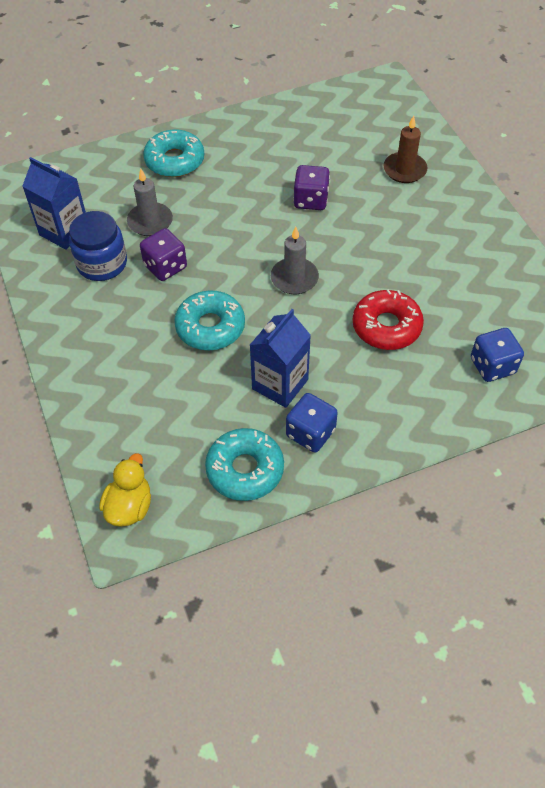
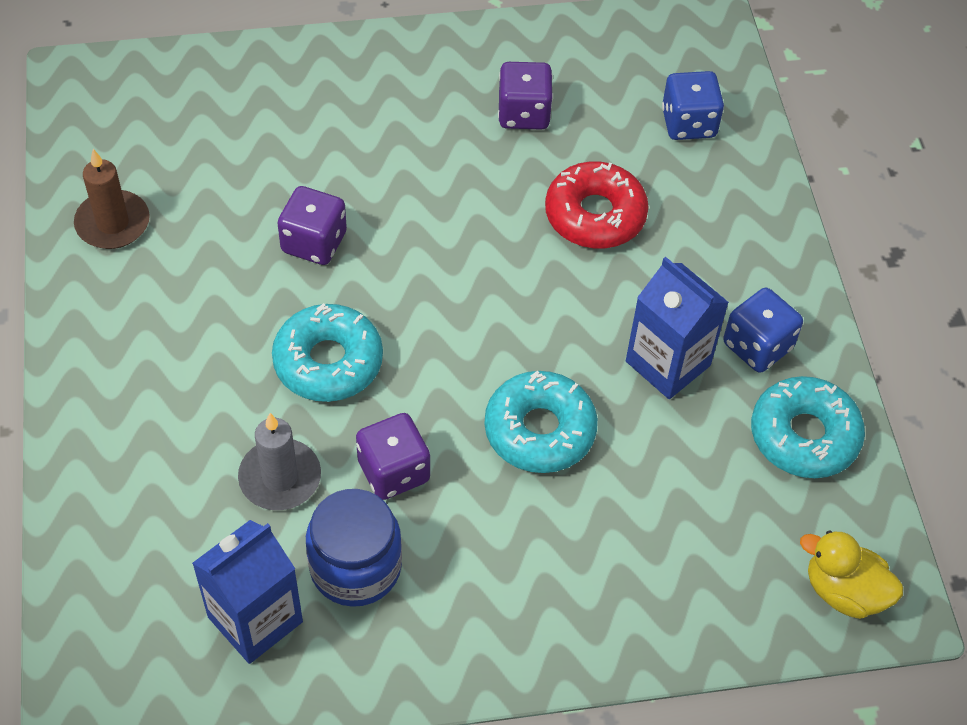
camera: 80 degrees left, 0 degrees up
(174, 161) = (140, 415): turquoise donut -> turquoise donut (328, 362)
(294, 278) = (472, 301): grey candle -> none
(404, 170) = (293, 111): brown candle -> brown candle (113, 223)
(456, 275) = (523, 113): none -> purple dice

